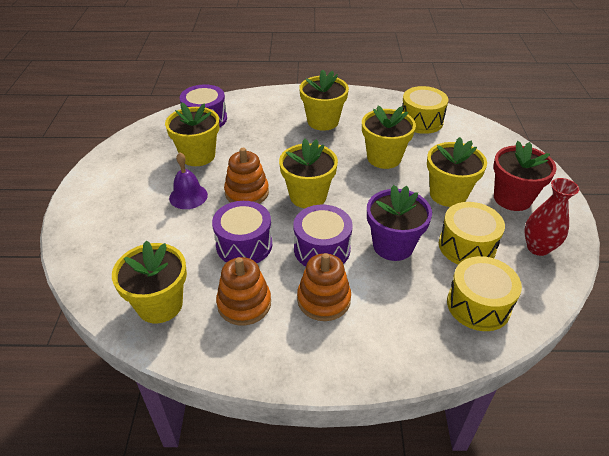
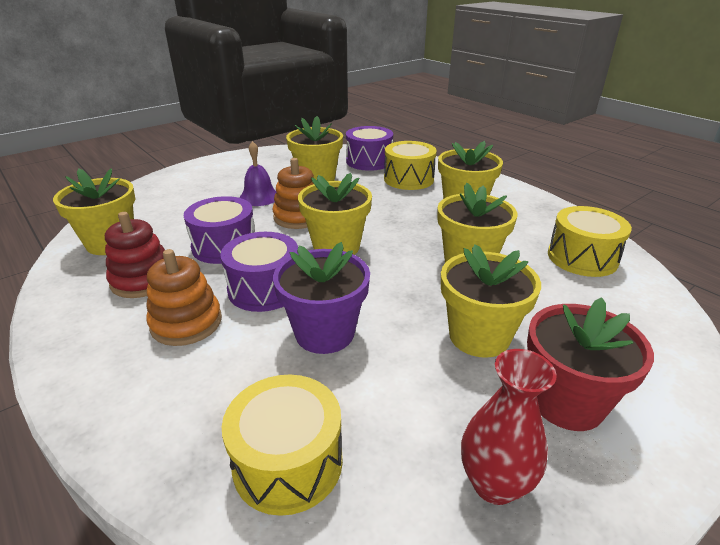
camera: 50 degrees right, 10 degrees down
(244, 304) = (143, 280): orange stacking toy -> red stacking toy
(467, 246) = (398, 397): yellow drum -> yellow drum (408, 179)

